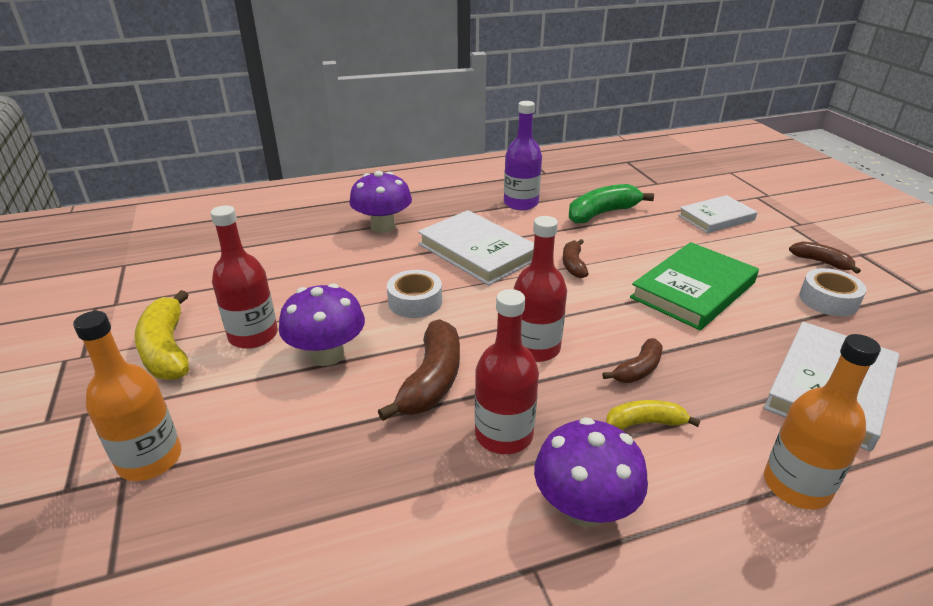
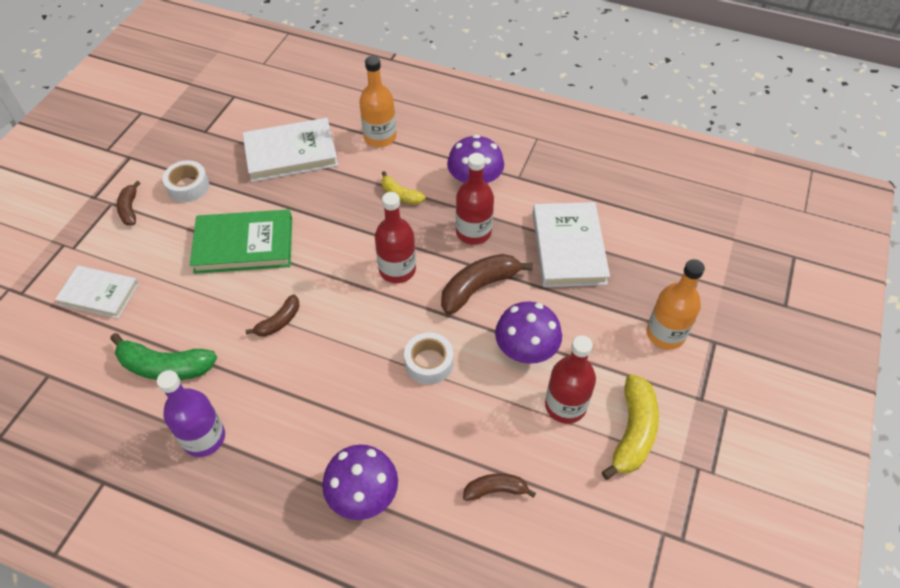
camera: 140 degrees left, 20 degrees up
(477, 252) = (325, 390): white book -> white book (568, 248)
(638, 370) = (362, 220): brown banana -> brown banana (496, 490)

